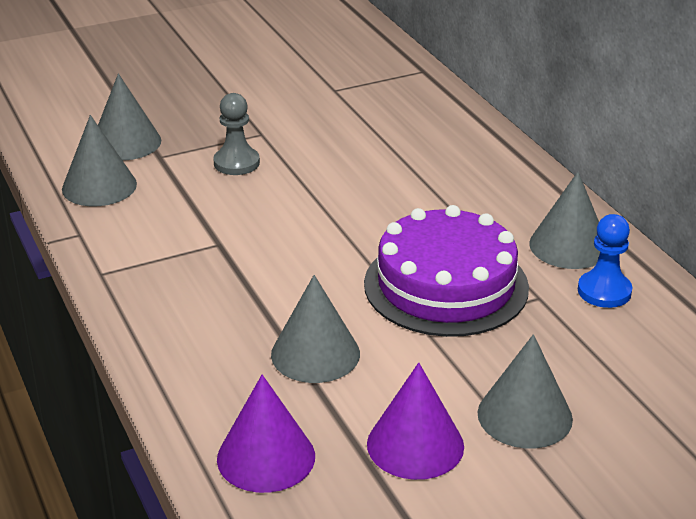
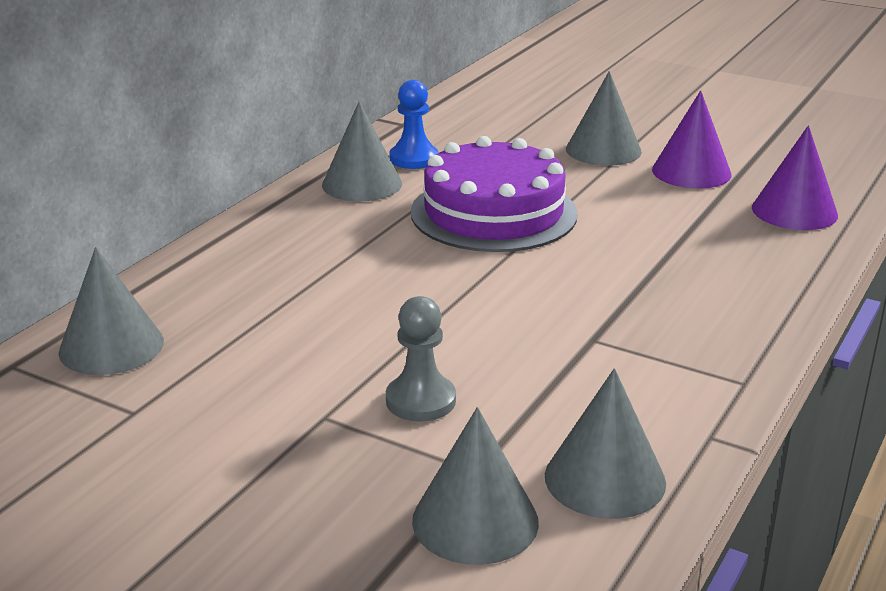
camera: 125 degrees left, 5 degrees down
(315, 354) = (665, 233): grey cone -> grey cone (111, 346)

